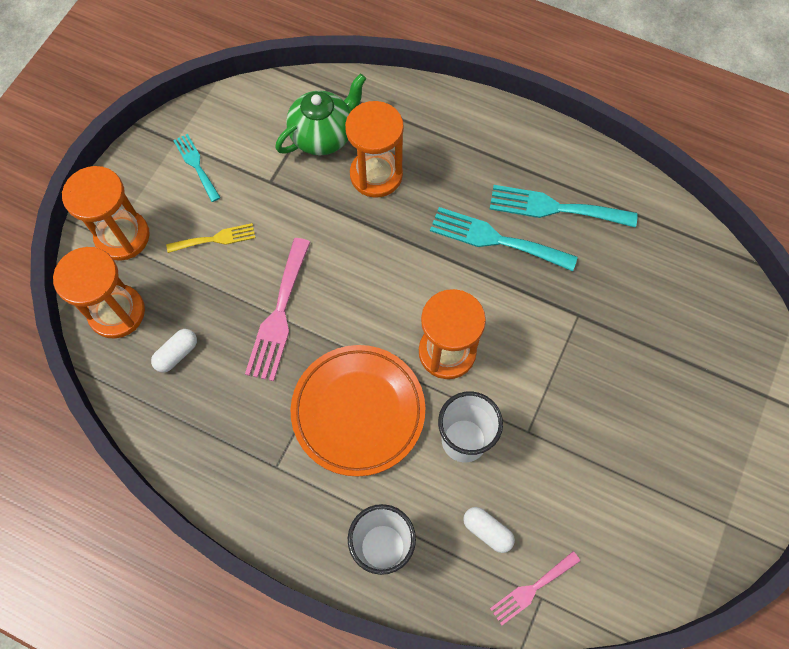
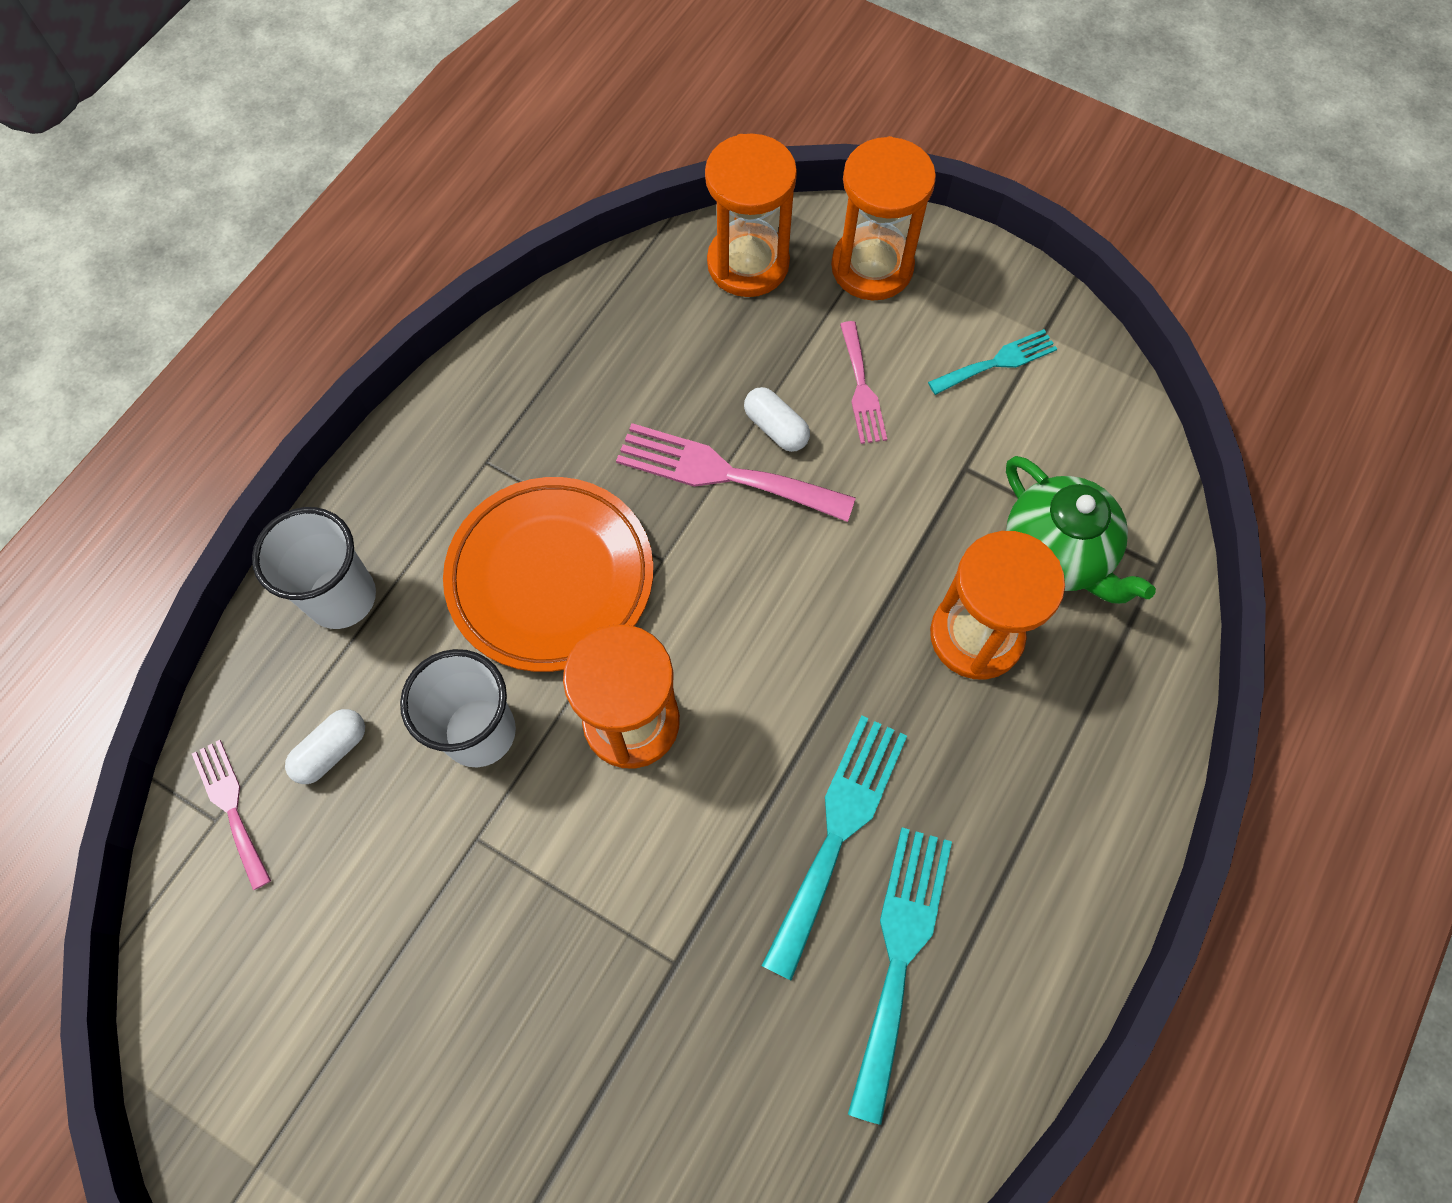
camera: 95 degrees right, 0 degrees up
(177, 354) = (675, 338): white capsule -> white capsule (776, 428)
(215, 239) = (861, 388): yellow fork -> pink fork

